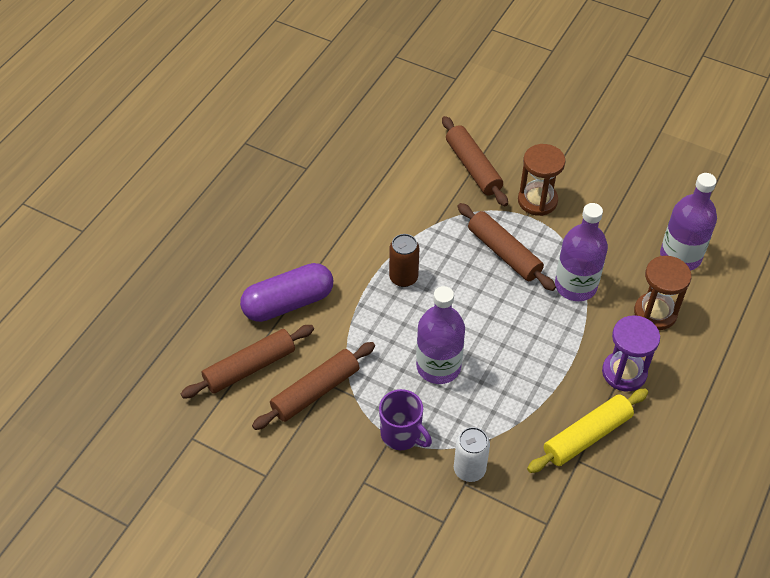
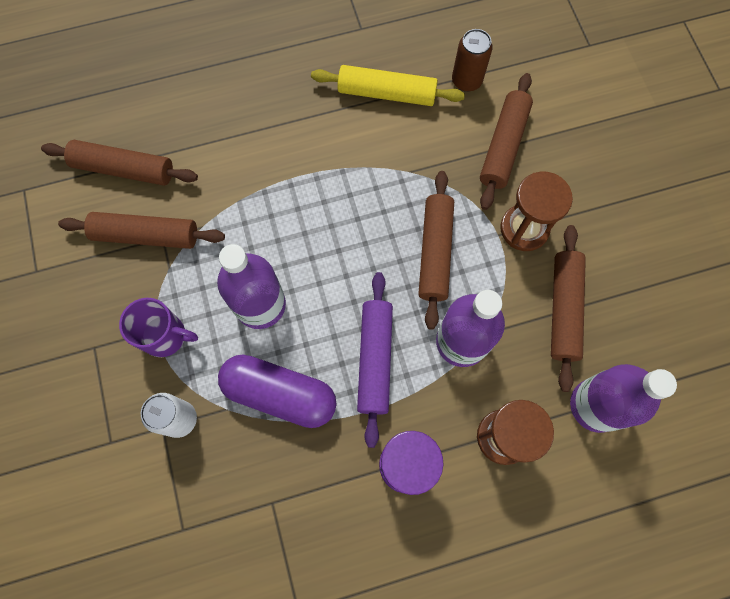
camera: 45 degrees right, 20 degrees up
(288, 303) = (212, 139): purple capsule -> purple capsule (280, 394)
(401, 434) = (165, 336): purple mug -> purple mug turned 75 degrees counterclockwise
(403, 278) = (324, 198): brown can -> brown can (466, 81)
(540, 336) = (374, 359): none -> purple rolling pin
(586, 436) = (305, 488): yellow rolling pin -> yellow rolling pin (386, 93)
(607, 224) = (563, 309): none -> brown rolling pin

